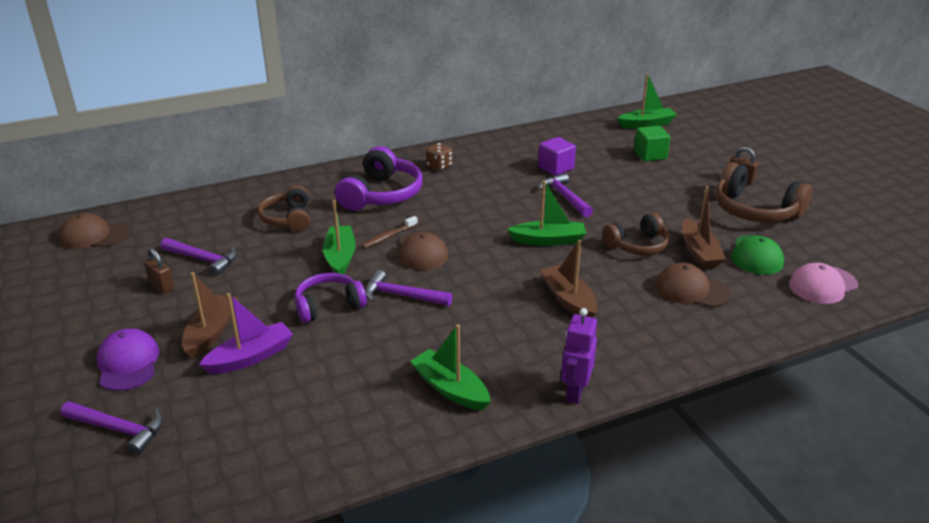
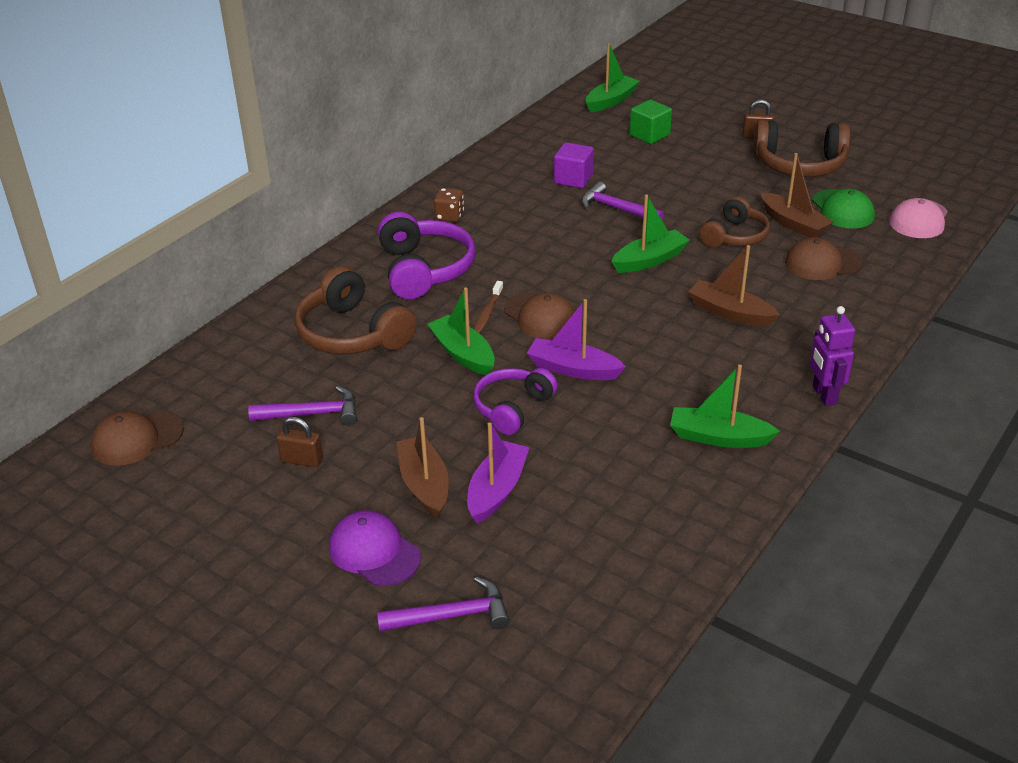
camera: 30 degrees left, 5 degrees up
(288, 219) = (352, 333): brown headphones -> brown headphones, size x1.52
(401, 295) = (573, 369): purple hammer -> purple boat

